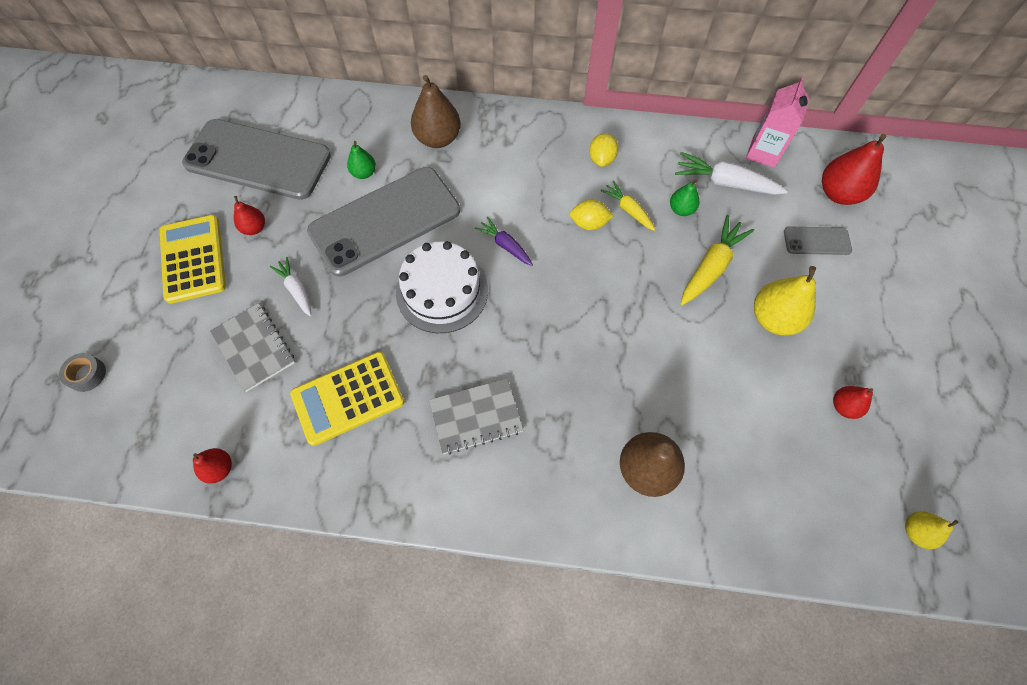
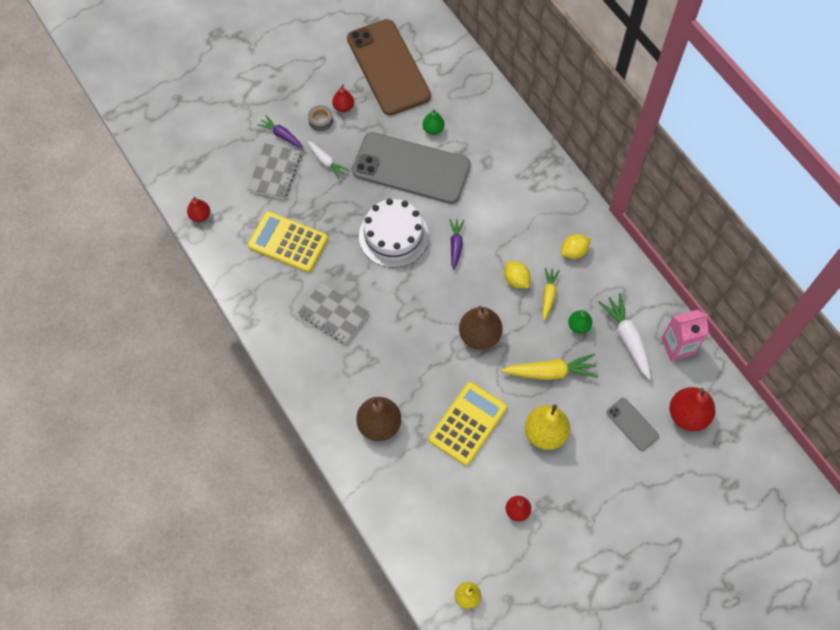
camera: 50 degrees right, 0 degrees up
(87, 374) = (193, 110): grey tape -> grey tape (321, 120)
(193, 259) = (297, 95): yellow calculator -> yellow calculator (467, 423)
(219, 308) = (281, 135): none -> purple carrot
(258, 159) = (388, 67): grey phone -> brown phone
(296, 289) = (326, 162): white carrot -> white carrot turned 120 degrees clockwise
(438, 138) = (497, 147): brown pear -> brown pear (479, 335)

